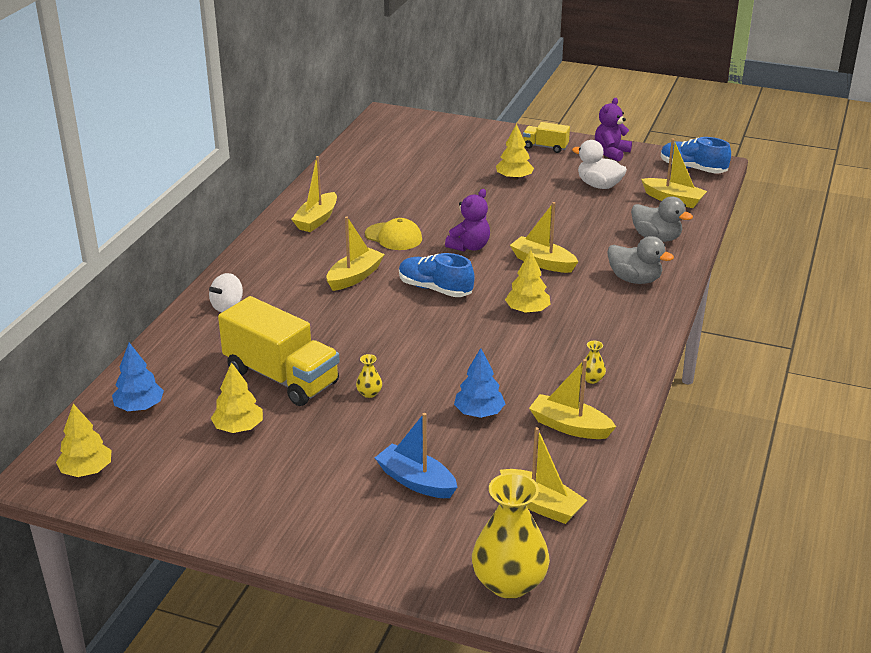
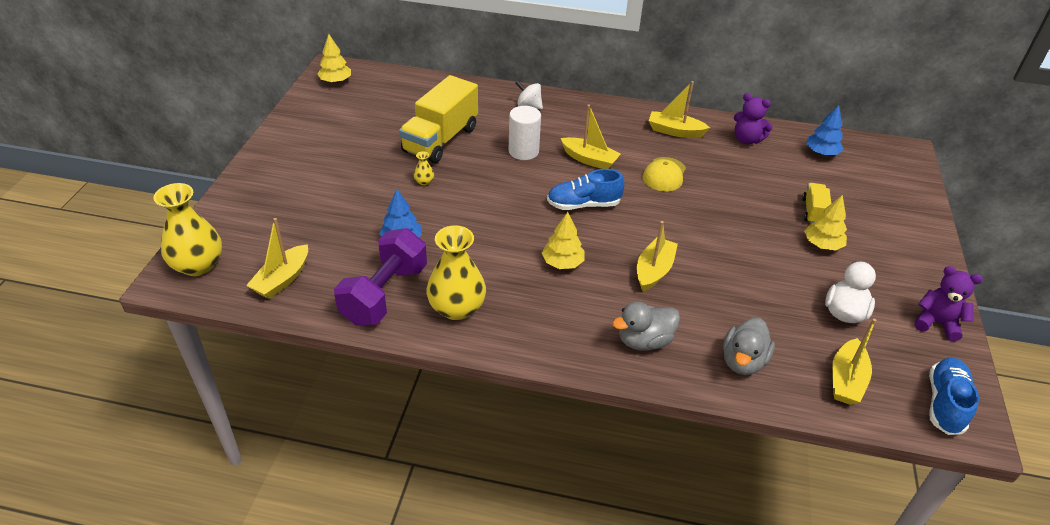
camera: 80 degrees right, 10 degrees up
(139, 407) = (401, 89): blue tree -> blue tree (821, 153)
(238, 428) = (379, 129): yellow tree -> none
(325, 318) = (523, 151): none -> white cylinder
(416, 481) = (316, 213): blue boat -> none
(435, 289) = (583, 204): blue shoe -> blue shoe turned 120 degrees counterclockwise
(469, 247) = (665, 221): purple teddy bear -> purple teddy bear (747, 140)
(545, 147) = (913, 266): yellow truck -> yellow truck (813, 212)
(569, 426) = (384, 294): yellow boat -> purple dumbbell
(592, 379) = (457, 308): yellow vase -> yellow vase, size x2.42
(634, 279) = (644, 341): grey duck -> grey duck turned 45 degrees clockwise

